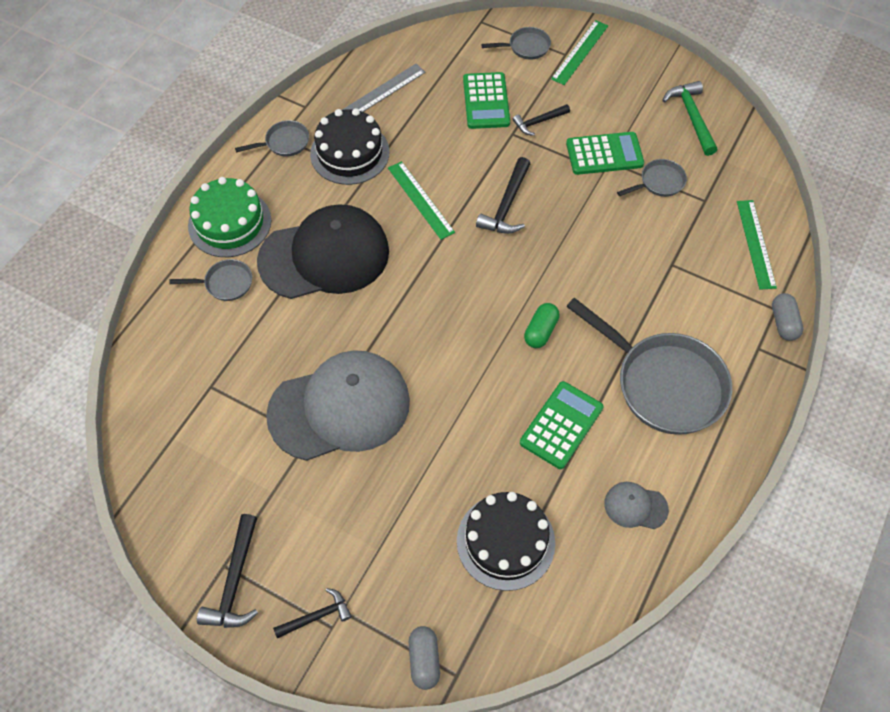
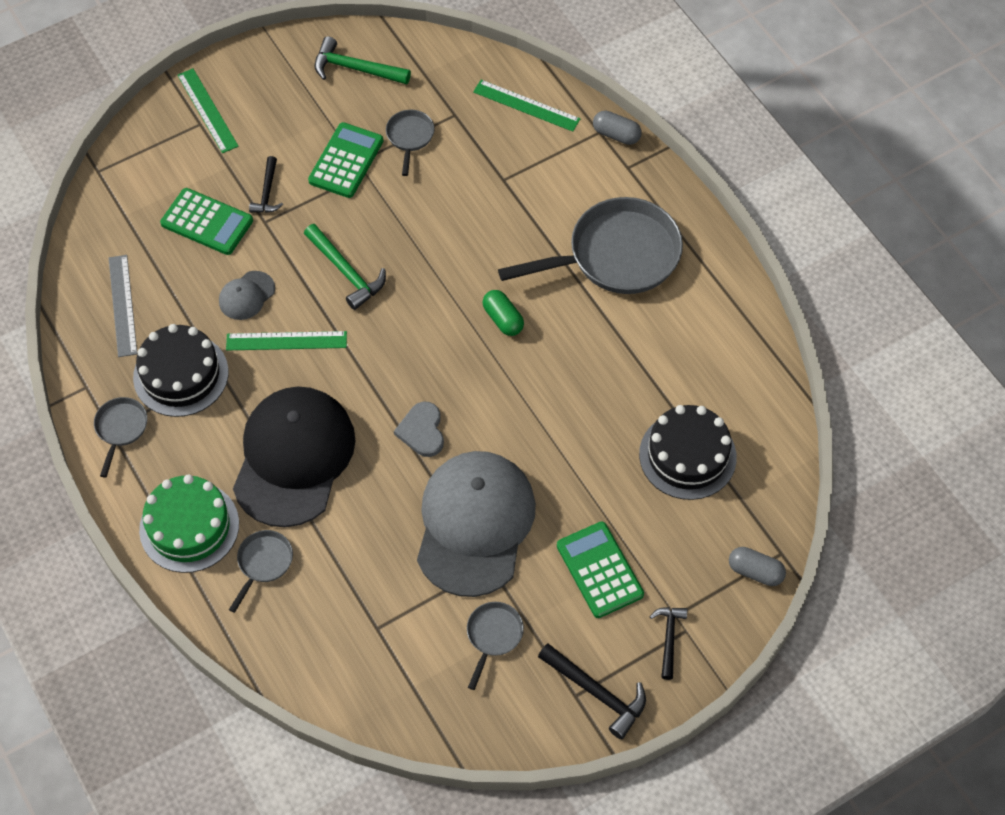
camera: 60 degrees left, 0 degrees up
(400, 327) = (422, 431): none -> grey heart
(507, 205) = (346, 272): black hammer -> green hammer
(526, 47) = (164, 151): grey pan -> grey pan (493, 636)
(561, 425) = (606, 354): green calculator -> green calculator (599, 570)
(635, 506) = (714, 342): grey cap -> grey cap (246, 295)

